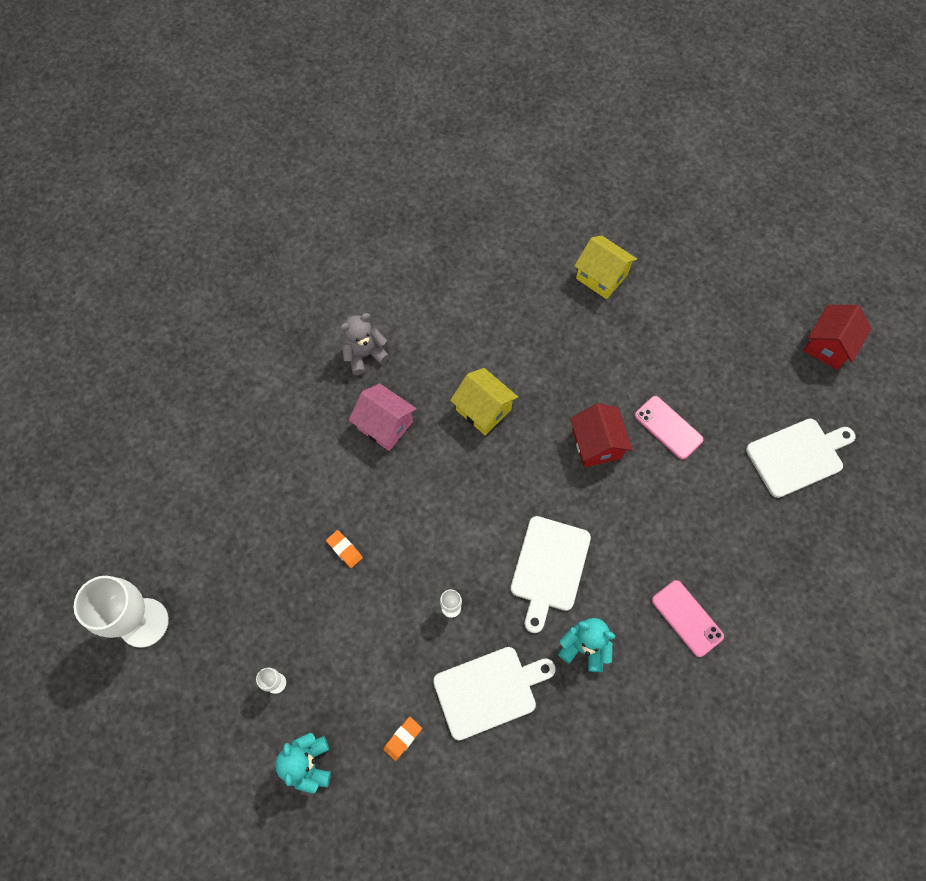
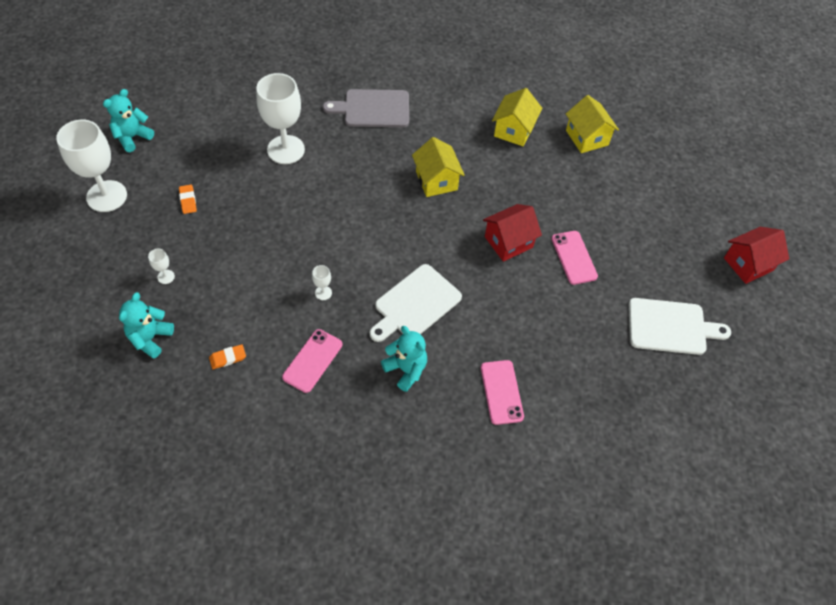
camera: 25 degrees right, 10 degrees down
(122, 532) = (132, 137): none -> turquoise teddy bear
(303, 456) = (286, 150): none -> white goblet
(344, 549) = (273, 219): orange eraser -> orange eraser (188, 200)
(364, 355) = (373, 109): grey teddy bear -> grey cutting board
(385, 425) = (357, 157): pink house -> none
(489, 691) = (312, 361): white cutting board -> pink phone
(525, 306) = (514, 130): none -> yellow house
(596, 444) = (508, 242): red house -> red house turned 45 degrees clockwise

